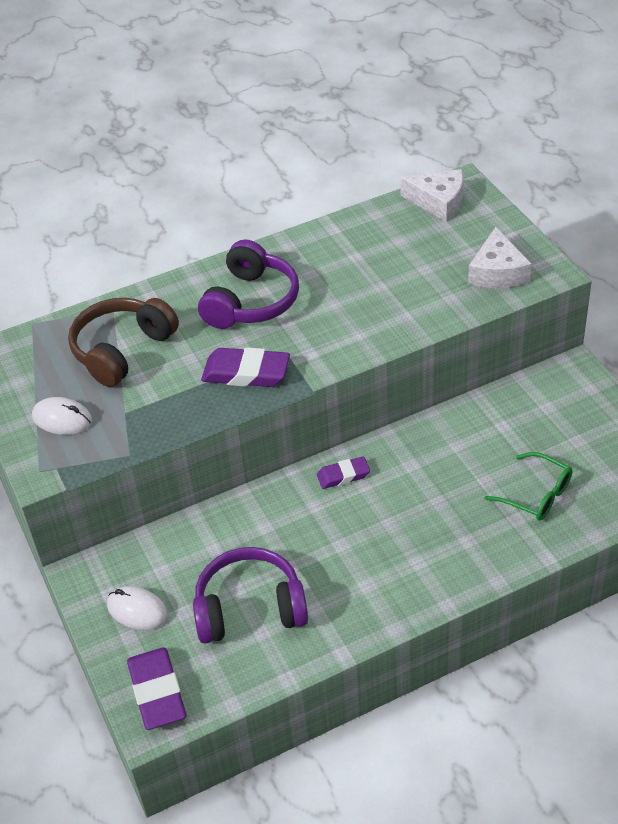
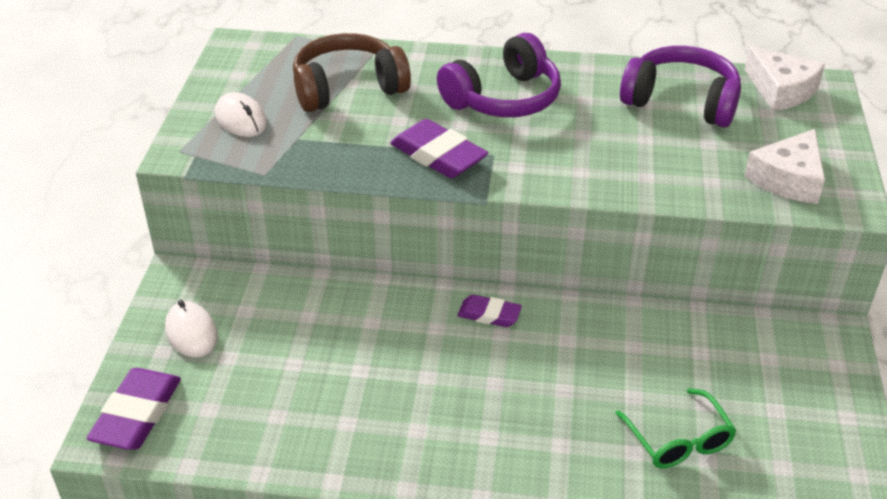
camera: 30 degrees right, 5 degrees down
(250, 608) = (288, 387): purple headphones -> purple headphones (681, 101)

